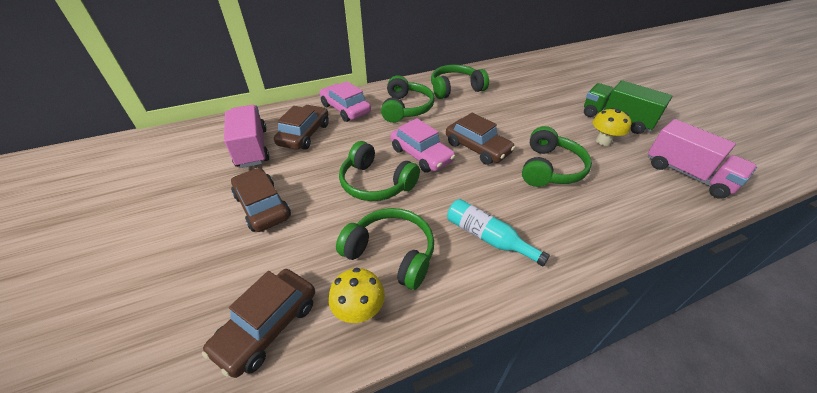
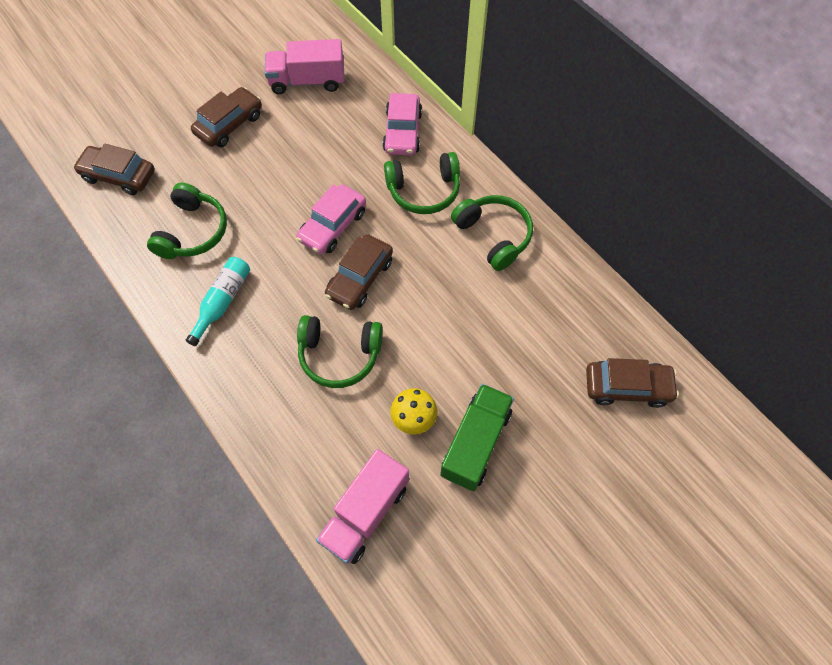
camera: 75 degrees right, 20 degrees up
(252, 148) = (307, 81): pink truck -> pink truck turned 150 degrees counterclockwise
(304, 134) = (341, 113): brown car -> brown car (627, 387)
(345, 109) = (402, 132): pink car -> pink car turned 150 degrees clockwise
(359, 311) = (136, 225): yellow mushroom -> none
(376, 183) = (278, 197): green headphones -> none

